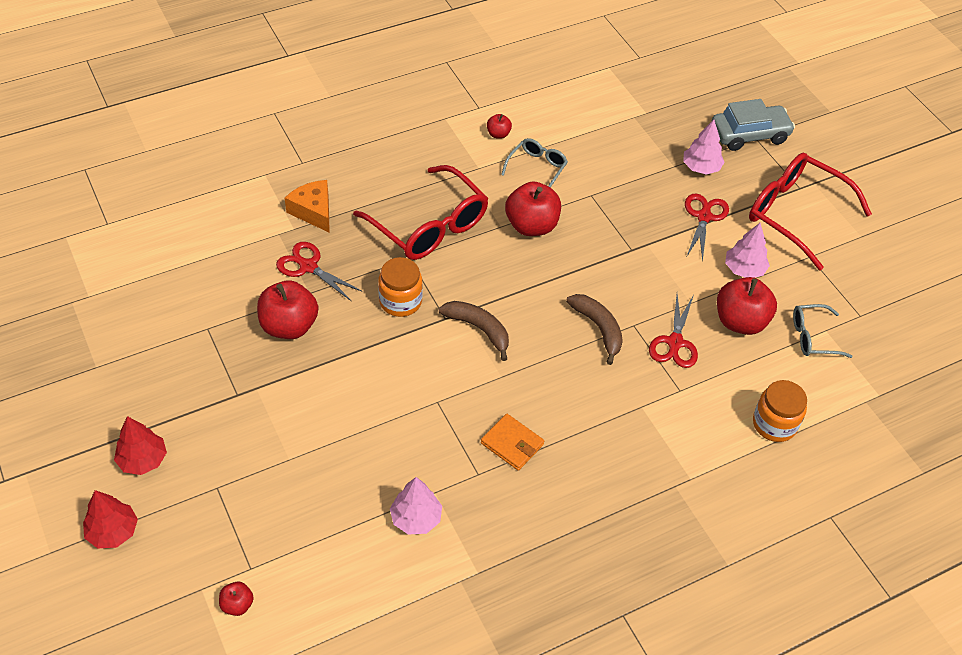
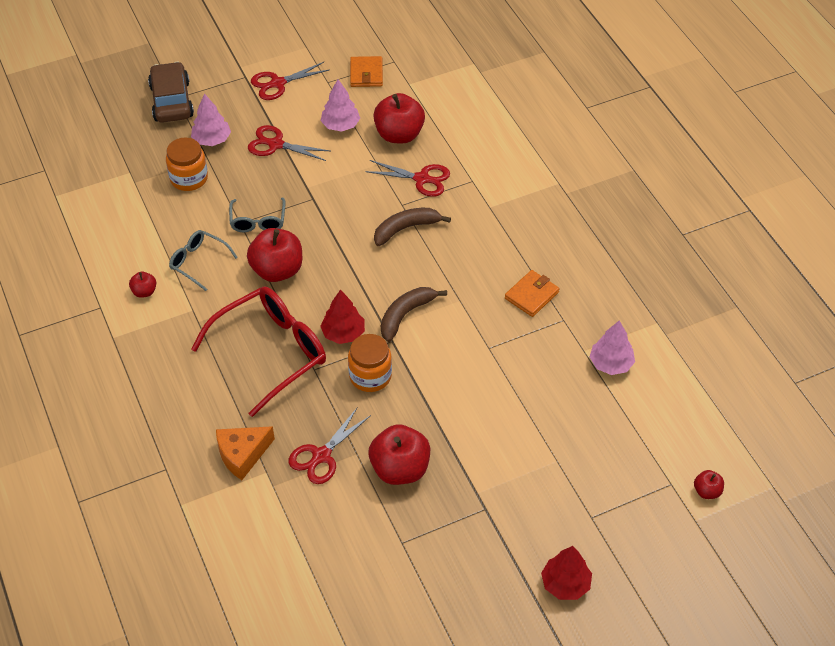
camera: 85 degrees left, 0 degrees up
(113, 531) = (646, 600): red tree -> red tree (343, 333)
(749, 134) = (171, 101): grey car -> brown car
(774, 424) = (504, 127): orange jar -> orange jar (189, 178)
(796, 214) = (278, 83): red glasses -> red scissors
(813, 337) = (416, 92): grey glasses -> grey glasses (258, 221)
(832, 290) = (366, 74): none -> orange wallet

